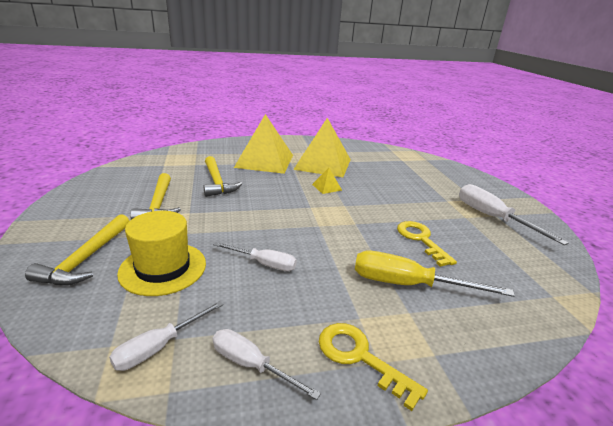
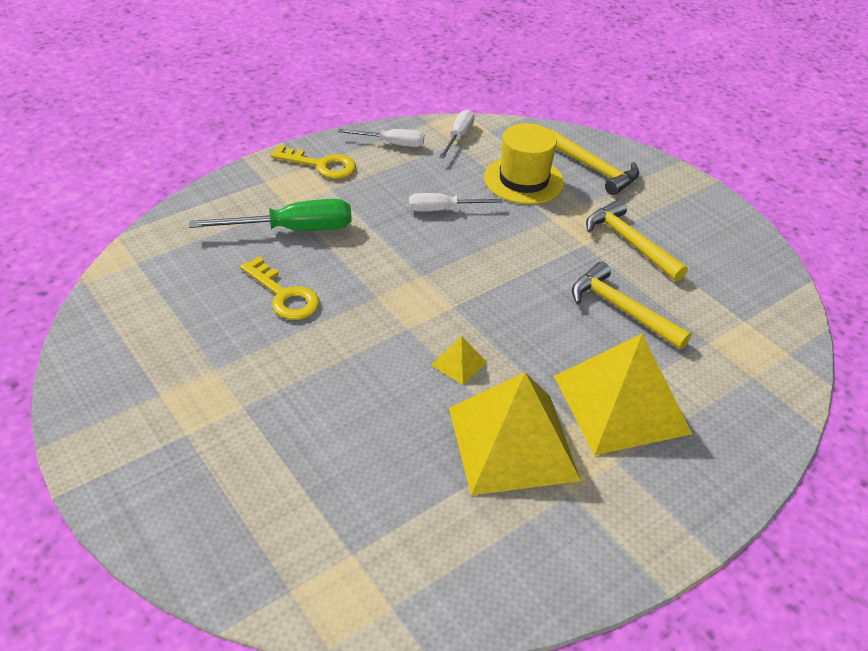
camera: 155 degrees right, 15 degrees up
(86, 258) = (594, 169): yellow hammer -> yellow hammer turned 150 degrees clockwise
(408, 284) = (293, 230): yellow screwdriver -> green screwdriver
(492, 217) = (168, 384): white screwdriver -> none

